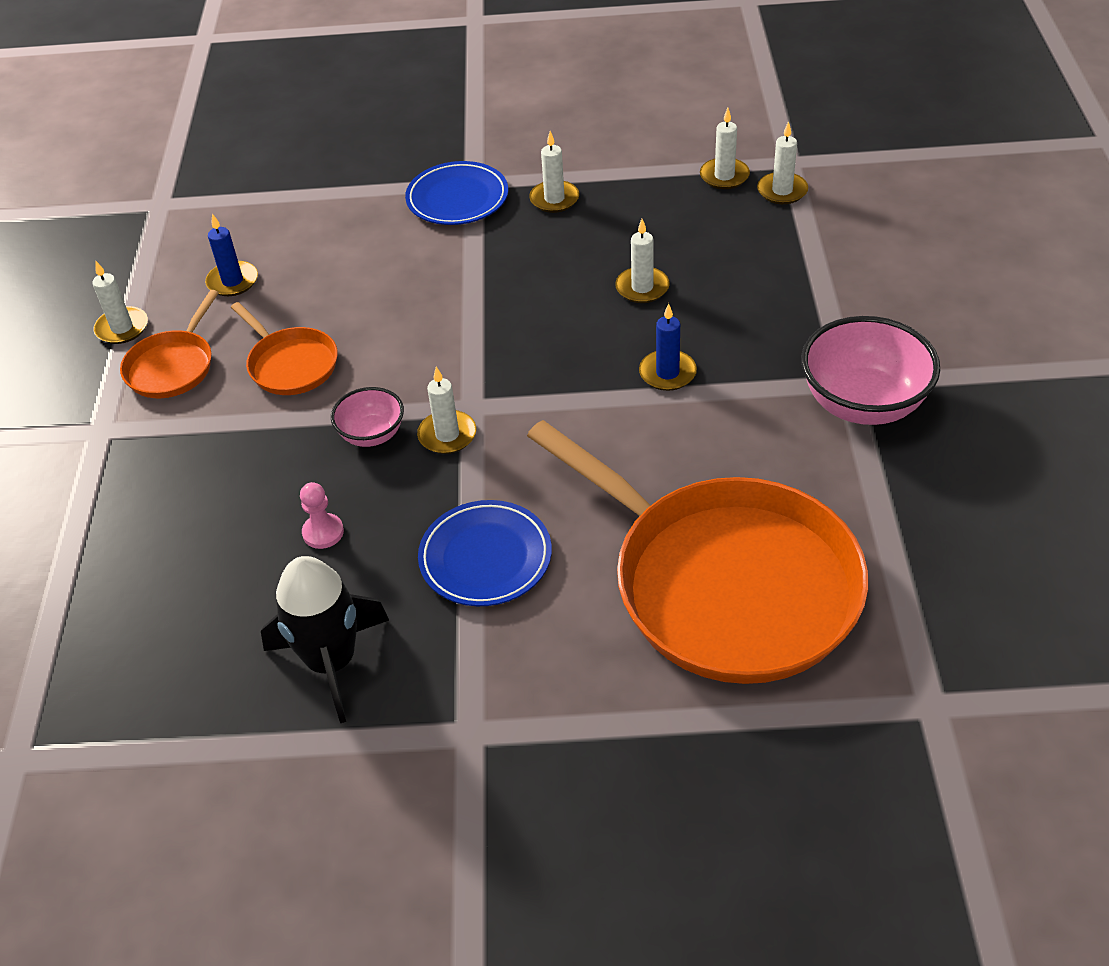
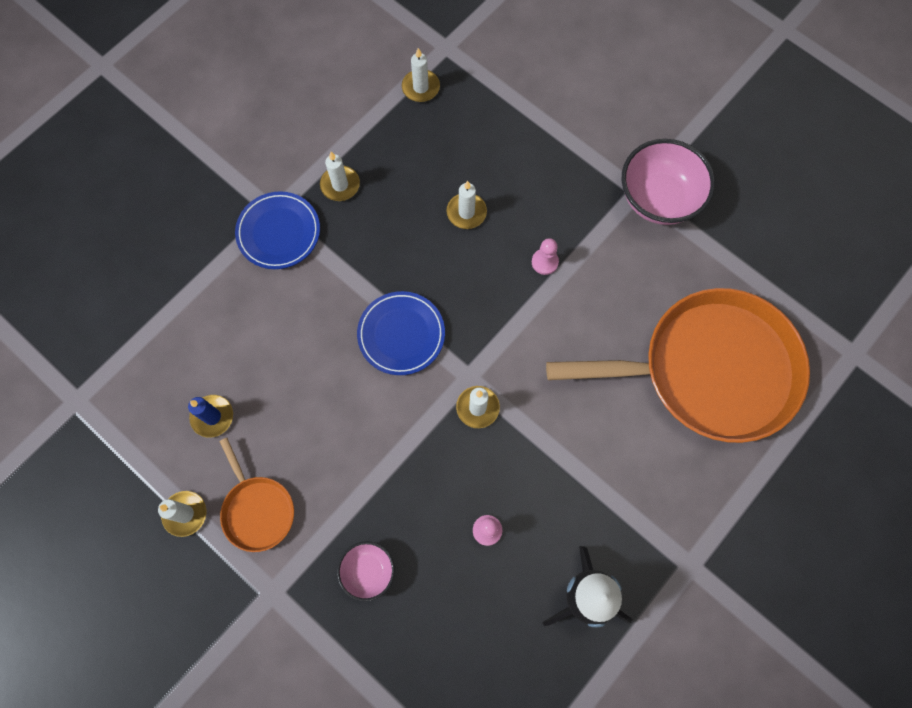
camera: 50 degrees left, 25 degrees up
(291, 364) = (330, 442): orange pan -> none
(372, 434) = (436, 445): pink bowl -> pink bowl (368, 571)
(485, 558) = (586, 464): blue plate -> blue plate (401, 334)
(667, 373) = (544, 262): blue candle -> pink pawn
(782, 191) = (465, 74): white candle -> none

